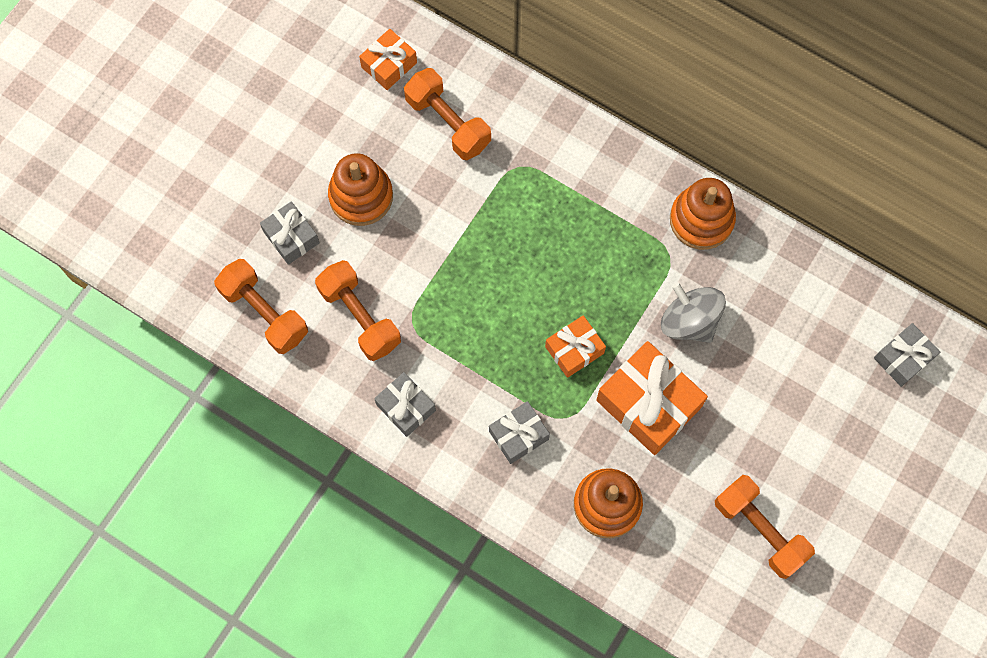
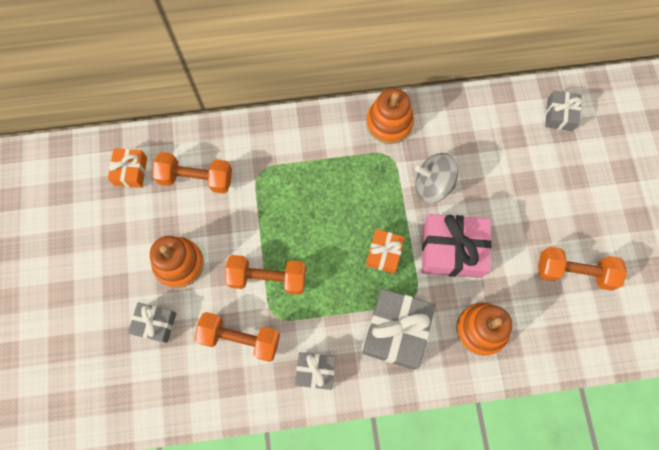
camera: 40 degrees left, 0 degrees up
(264, 313) = (177, 386): orange dumbbell -> orange dumbbell (267, 278)
(518, 435) = (396, 331): grey gift -> grey gift, size x1.75
(648, 403) = (452, 250): orange gift -> pink gift

